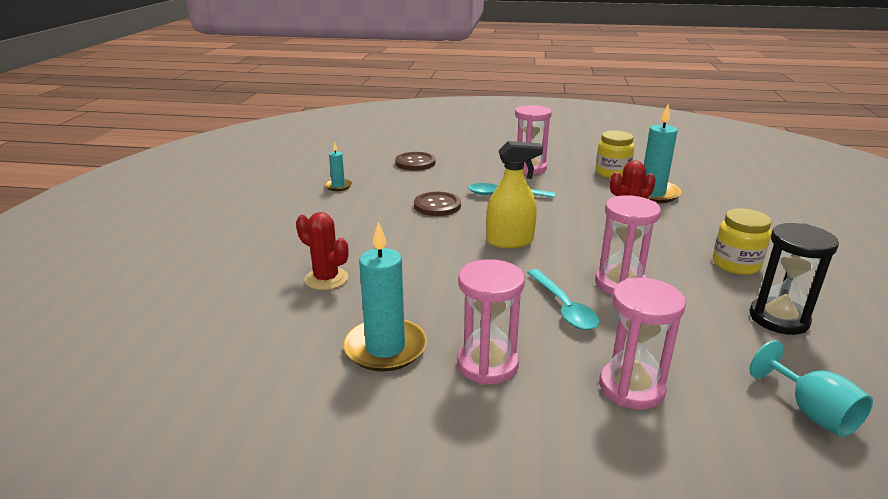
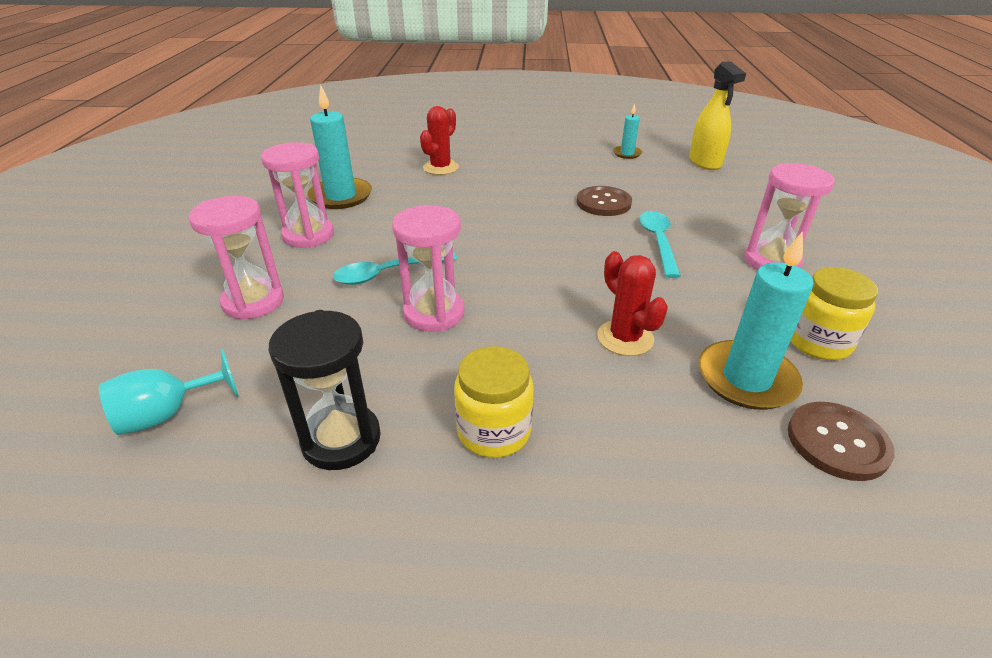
camera: 85 degrees right, 10 degrees up
(415, 163) = (724, 184): brown button -> brown button (837, 442)
(510, 241) = (526, 245): yellow spray bottle -> yellow spray bottle (705, 162)

